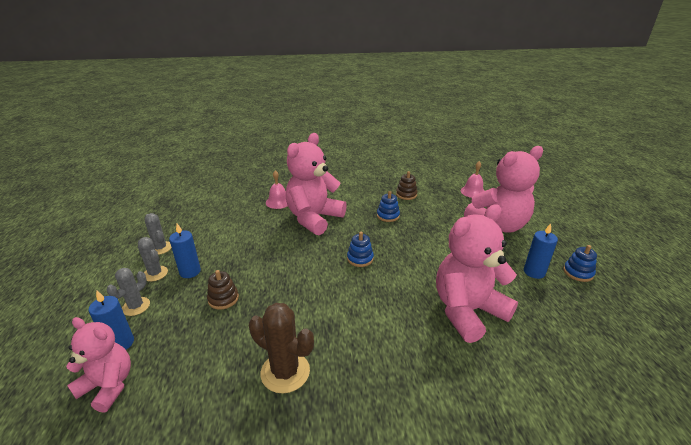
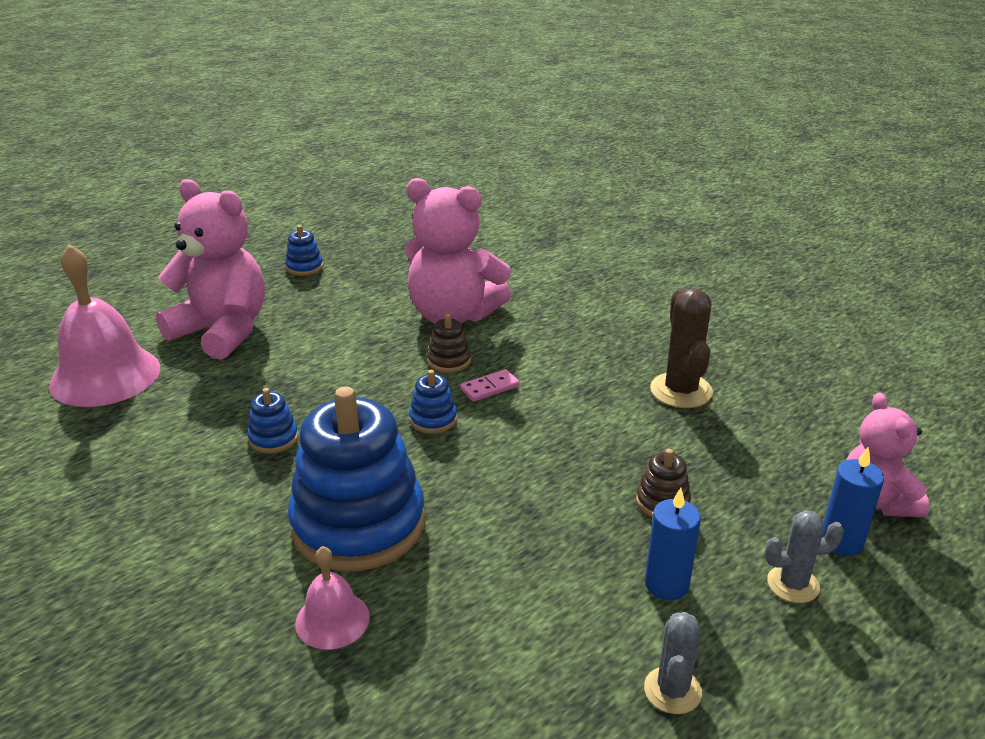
camera: 125 degrees left, 0 degrees up
(155, 273) = (725, 628): grey cactus -> none
(314, 218) = (358, 524): pink teddy bear -> blue stacking toy
(369, 288) = (490, 388): none -> pink domino
(406, 194) = (166, 445): brown stacking toy -> brown stacking toy (449, 361)
(473, 192) = (105, 376): pink bell -> pink bell, size x1.99
(534, 272) = (330, 290): blue candle -> none

